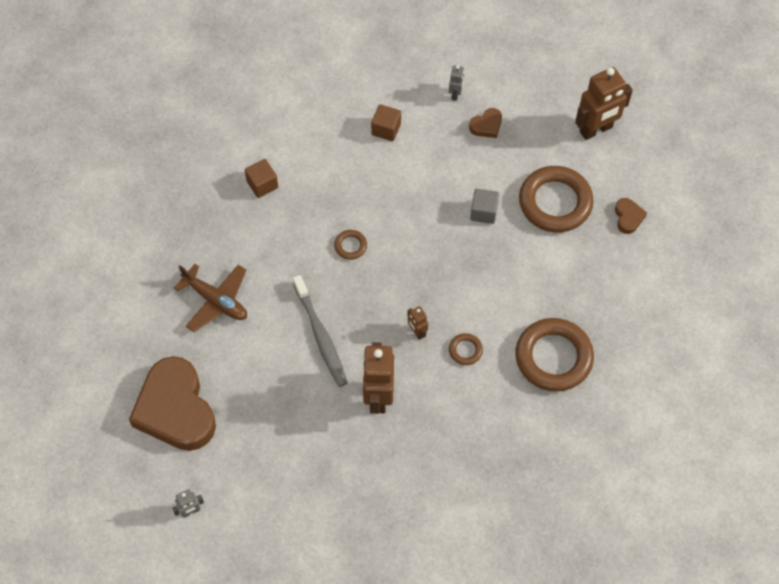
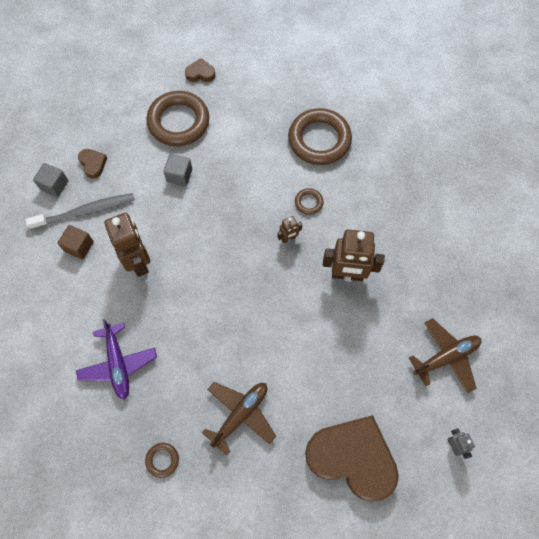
camera: 85 degrees left, 5 degrees up
(175, 409) = (352, 458): brown heart -> brown heart turned 135 degrees counterclockwise
(262, 184) = (118, 364): brown cube -> purple plane
(287, 505) = (446, 357): none -> brown plane
(320, 336) = (286, 319): grey toothbrush -> grey toothbrush (85, 211)
(350, 246) = (197, 287): brown ring -> brown ring (162, 460)
(455, 94) = (54, 185): grey robot -> grey cube
(596, 130) = (114, 84): brown robot -> brown robot (139, 261)

